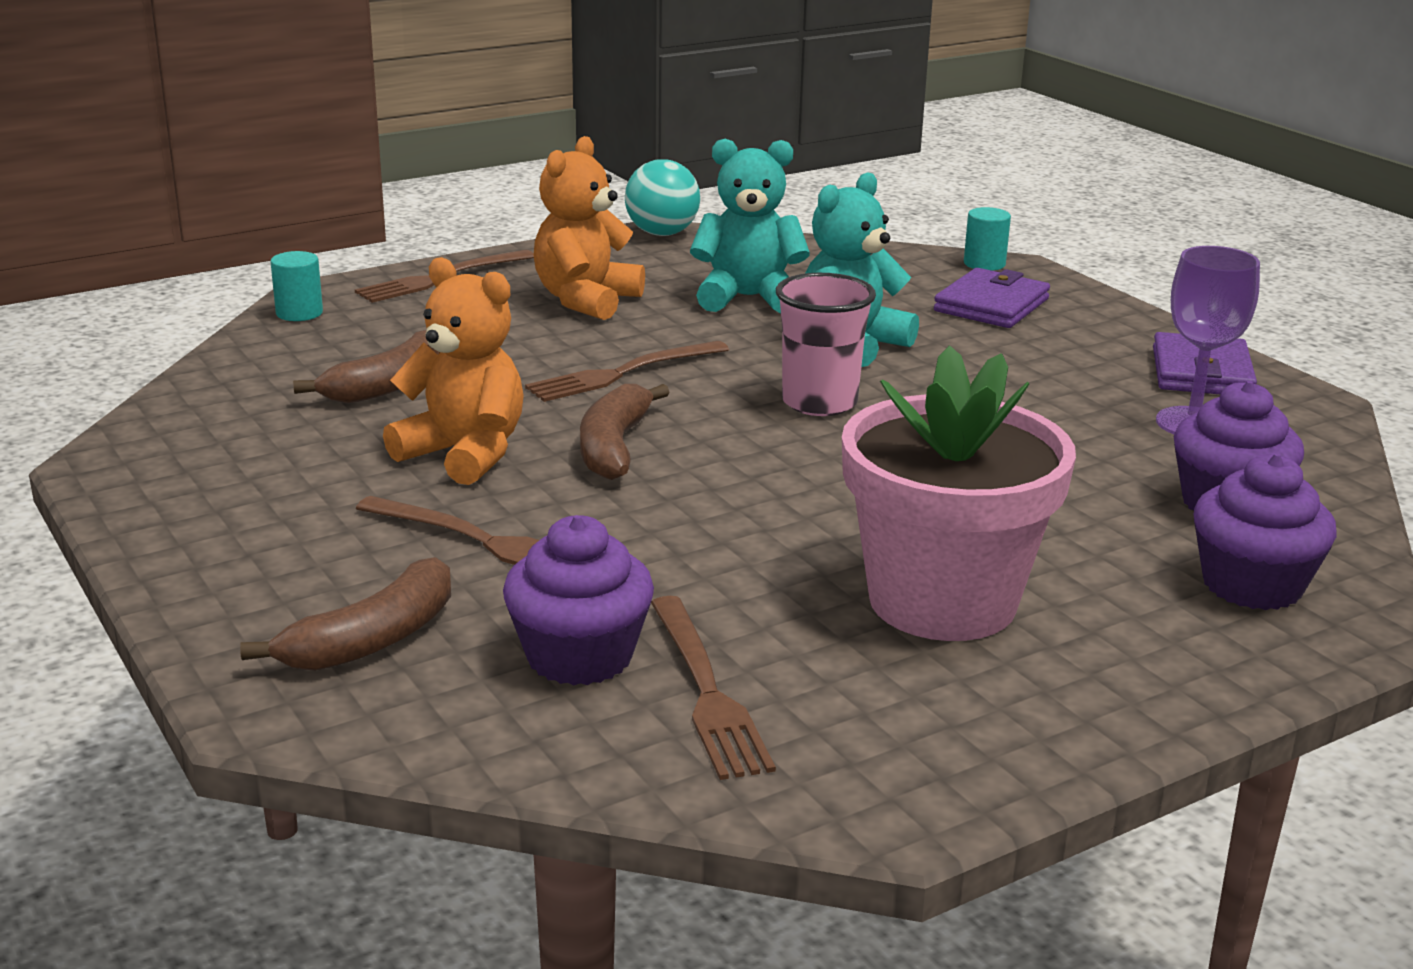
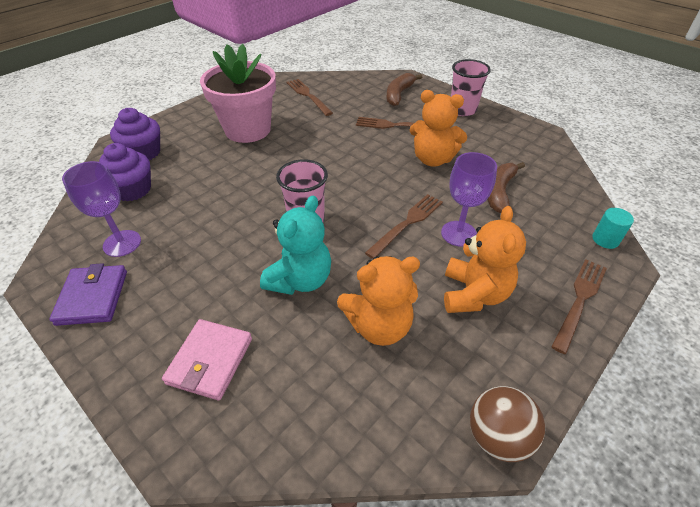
camera: 165 degrees right, 20 degrees up
(231, 552) = (462, 110): none -> pink cup
(540, 351) = (458, 233): none -> purple goblet
(579, 656) = (344, 99): purple cupcake -> none
(614, 447) = (381, 174): brown banana -> none
(662, 233) = (497, 436): turquoise ball -> brown ball
(748, 298) = (379, 326): turquoise teddy bear -> orange teddy bear
(984, 264) = (208, 450): turquoise cylinder -> none
(991, 305) = (210, 361): purple wallet -> pink wallet

